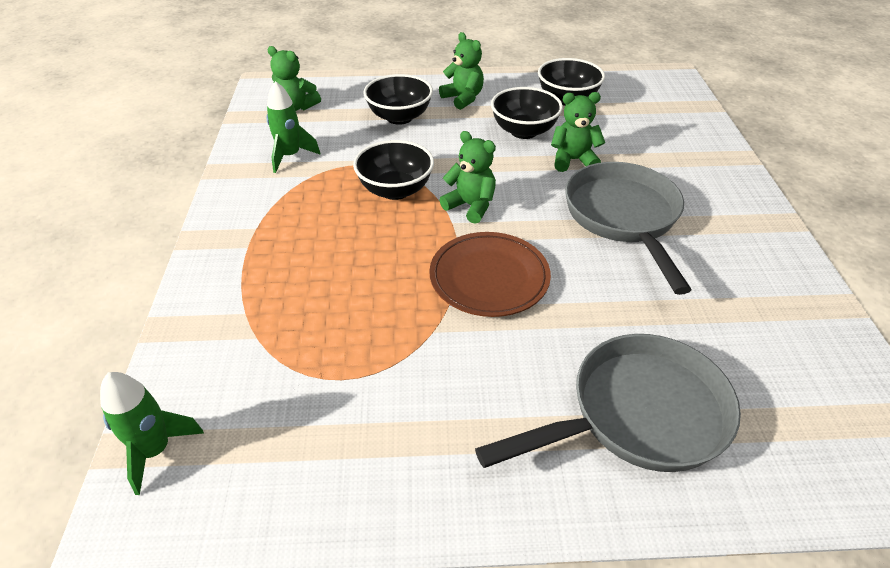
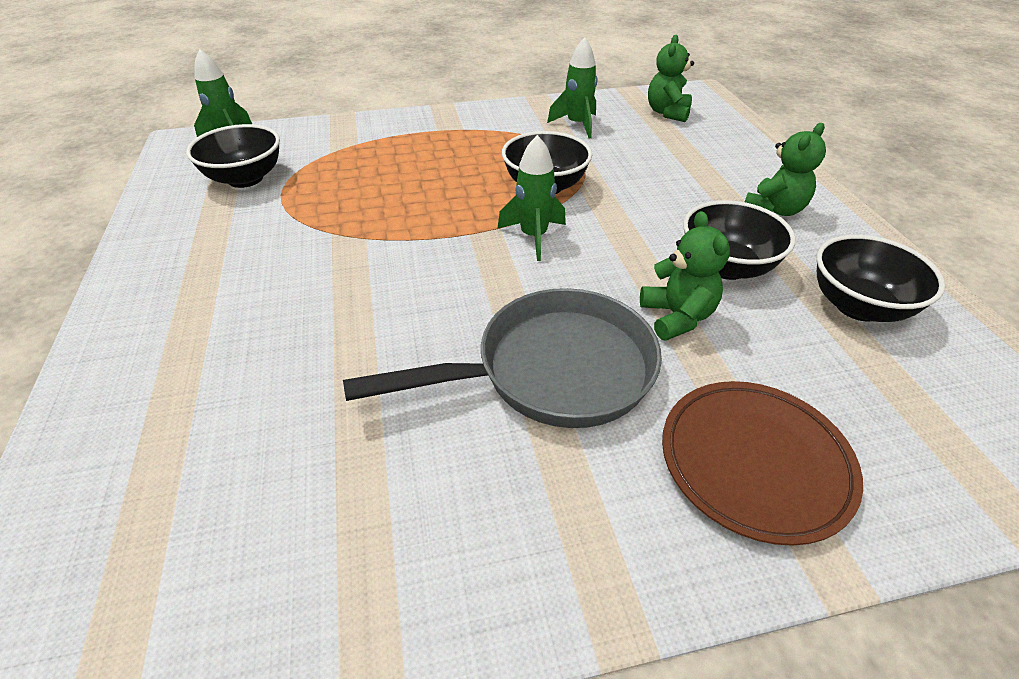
camera: 80 degrees right, 0 degrees up
(399, 117) = (691, 171): black bowl -> black bowl (245, 178)
(470, 206) = (533, 237): green teddy bear -> green rocket
(489, 278) = (410, 259): brown plate -> brown plate (755, 462)
(637, 415) = (195, 376): grey pan -> none

